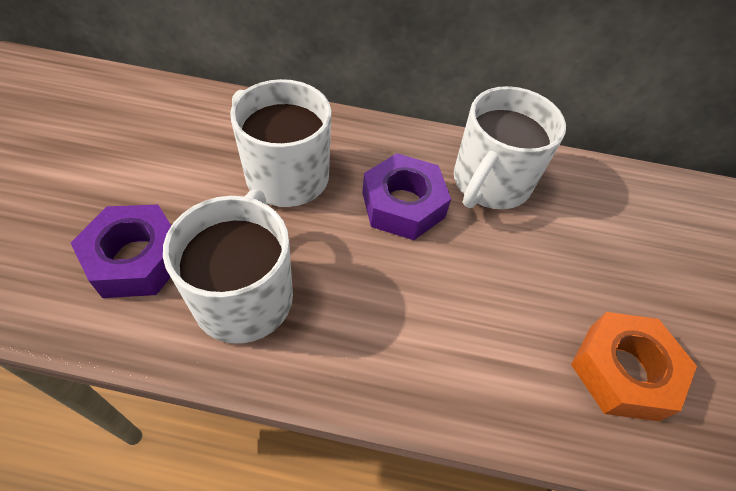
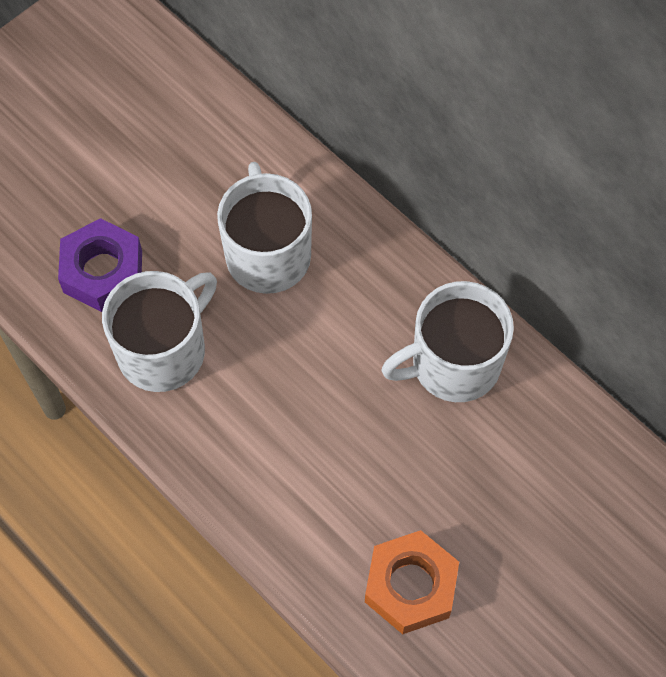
camera: 40 degrees right, 10 degrees up
(403, 205) = (350, 341): purple nut -> none

